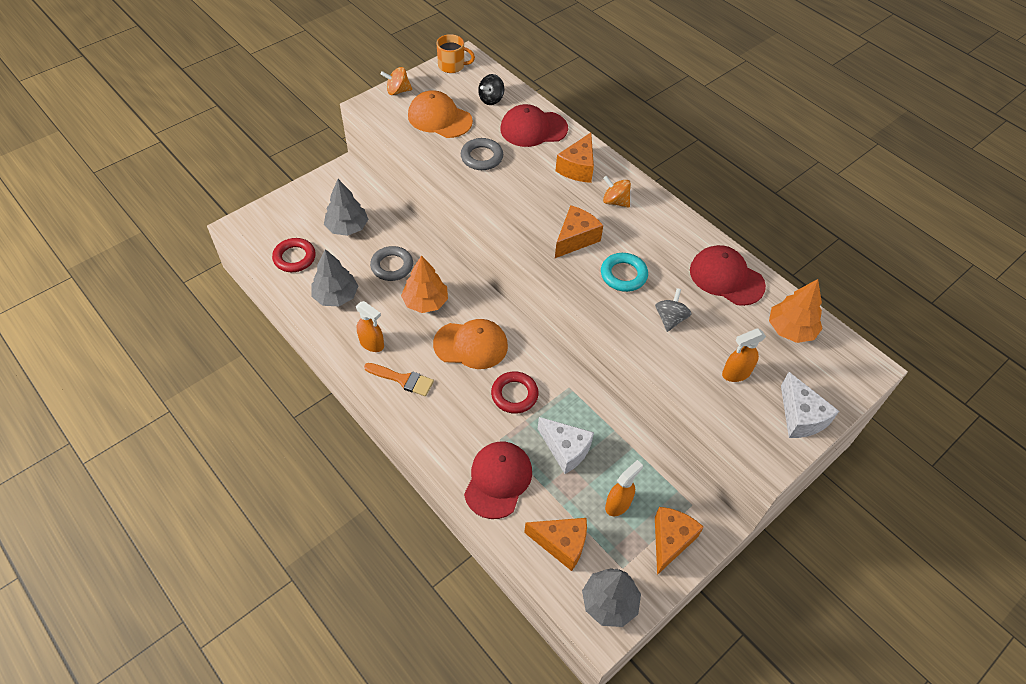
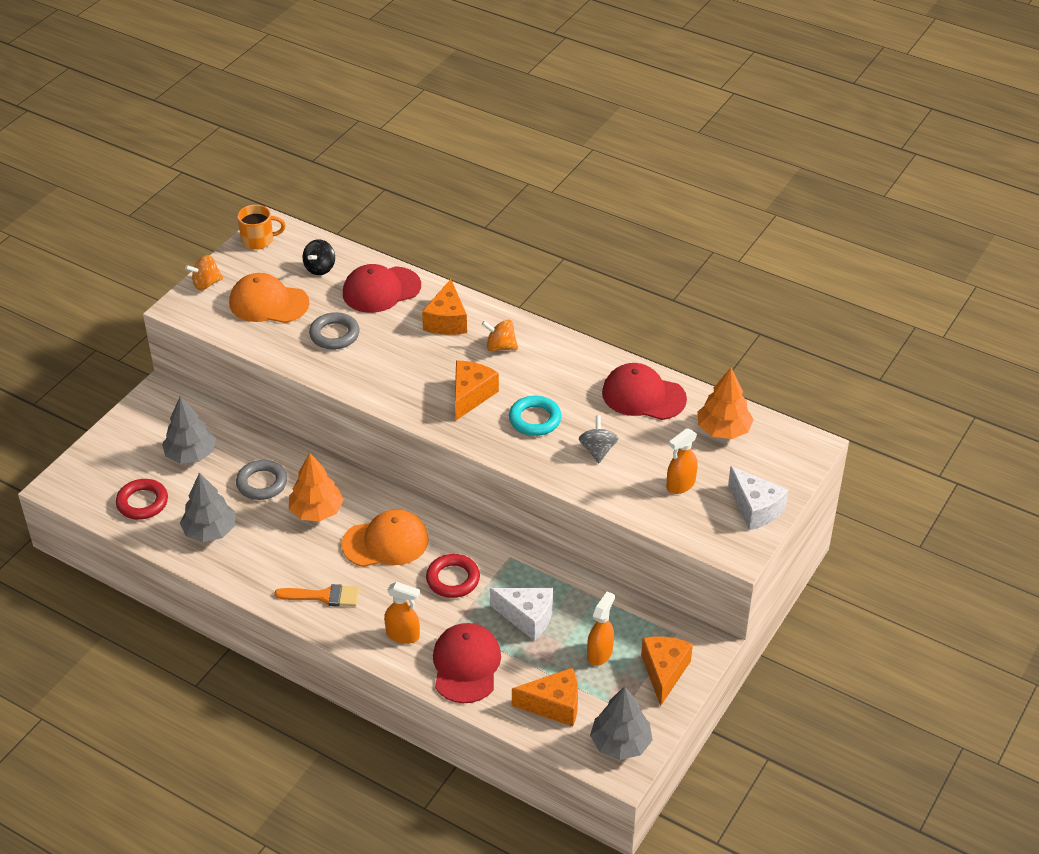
camera: 15 degrees left, 10 degrees down
(372, 344) = (273, 569): orange spray bottle -> orange spray bottle (403, 635)

